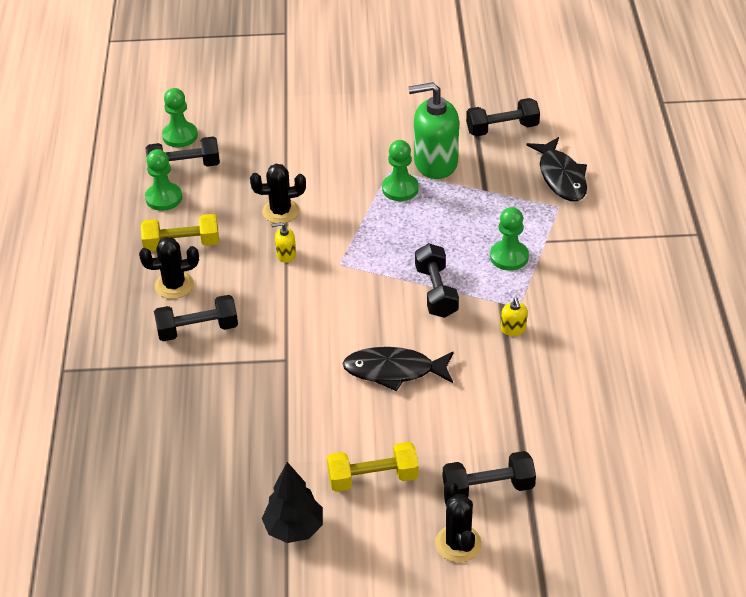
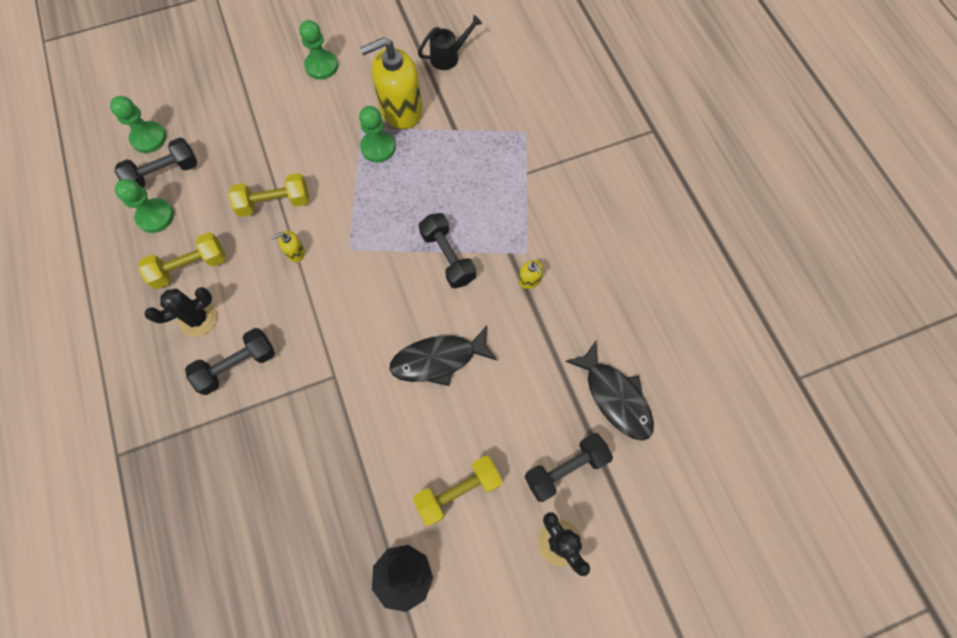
camera: 20 degrees left, 25 degrees up
(280, 211) = (274, 203): black cactus -> yellow dumbbell
(435, 163) = (401, 110): green soap dispenser -> yellow soap dispenser
(502, 129) = (448, 57): black dumbbell -> black watering can
(509, 257) = (500, 199): green pawn -> green pawn (321, 66)
(561, 177) = (517, 98): black fish -> black fish (615, 397)

